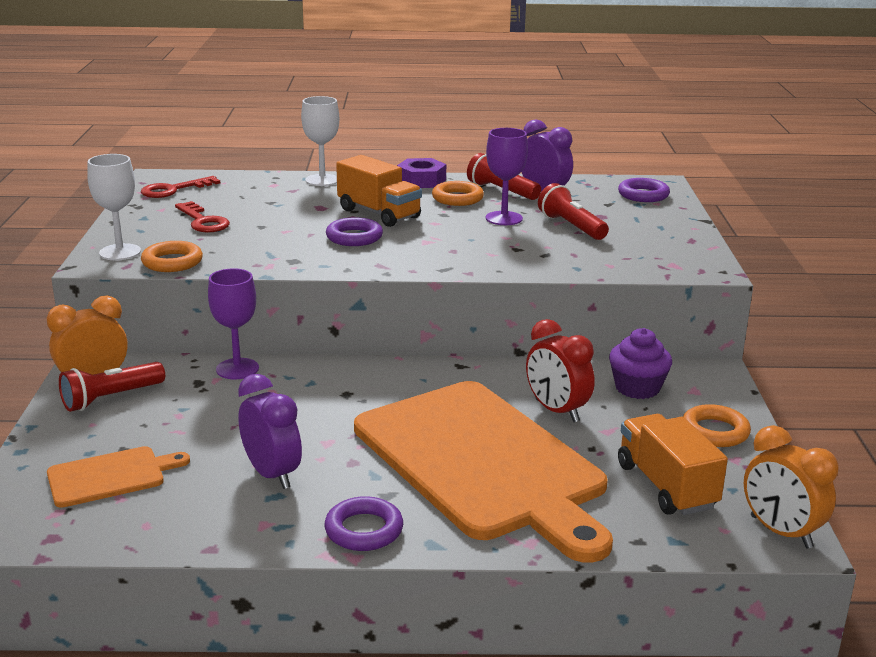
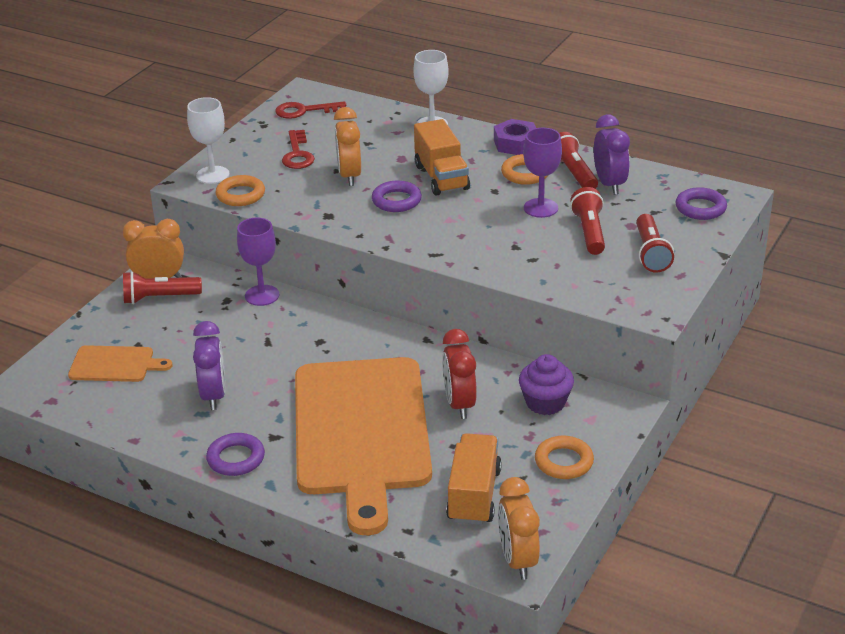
camera: 30 degrees right, 10 degrees up
(281, 228) = (349, 176): none -> orange clock
(645, 230) = (651, 253): none -> red flashlight

